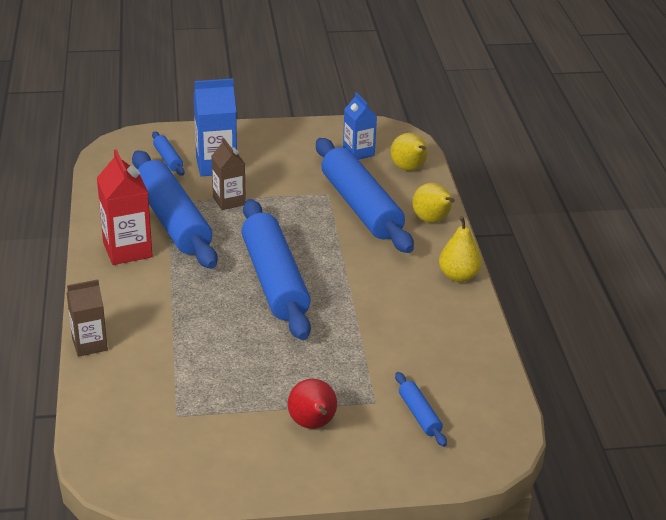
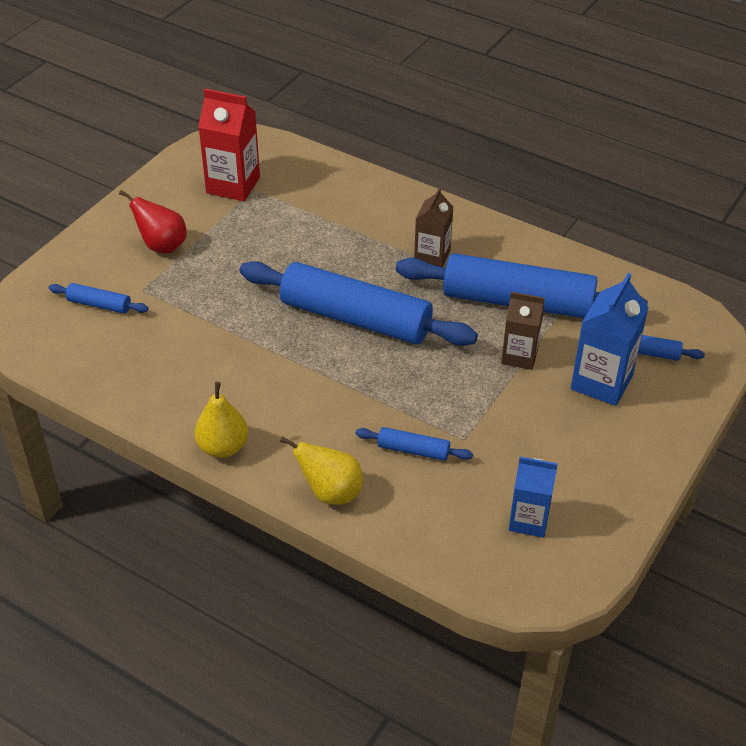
camera: 130 degrees right, 10 degrees up
(89, 344) = (382, 183): brown carton -> brown carton (432, 256)
(127, 250) = (495, 254): red carton -> red carton (233, 185)
(361, 207) = (413, 450): blue rolling pin -> blue rolling pin, size x0.43
(409, 169) = (450, 544): yellow pear -> none

